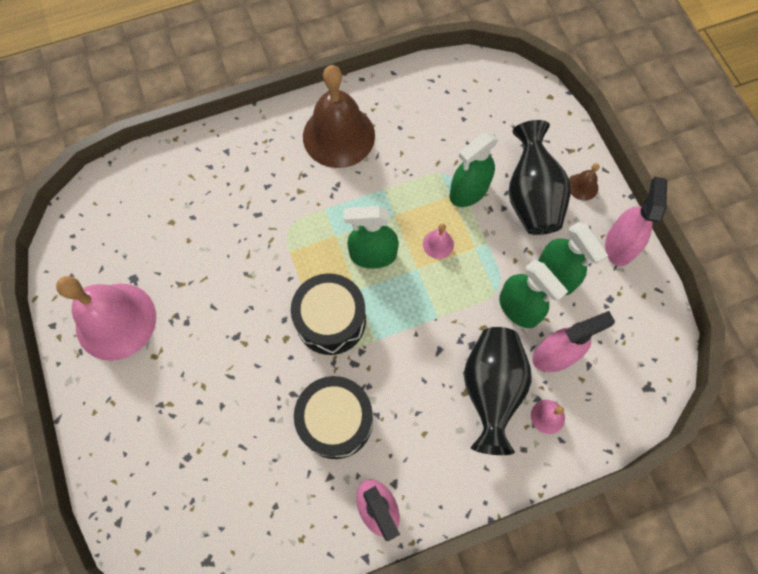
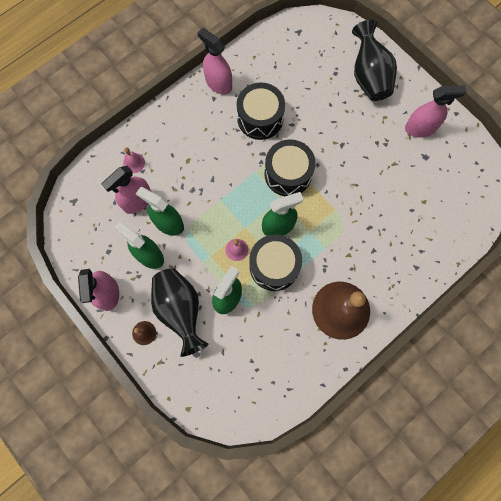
camera: 160 degrees right, 5 degrees up
(116, 321) = (420, 128): pink bell -> pink spray bottle
(398, 208) = (274, 266): none -> black drum
(491, 389) = (172, 166): black vase -> black vase (368, 77)

